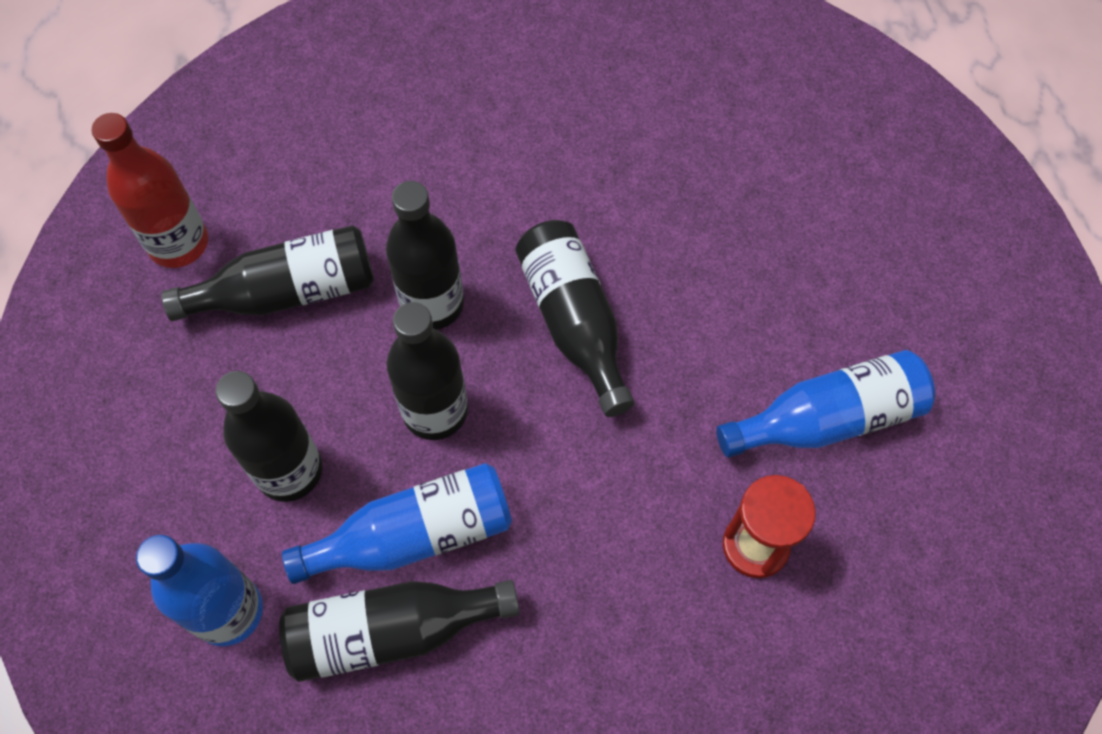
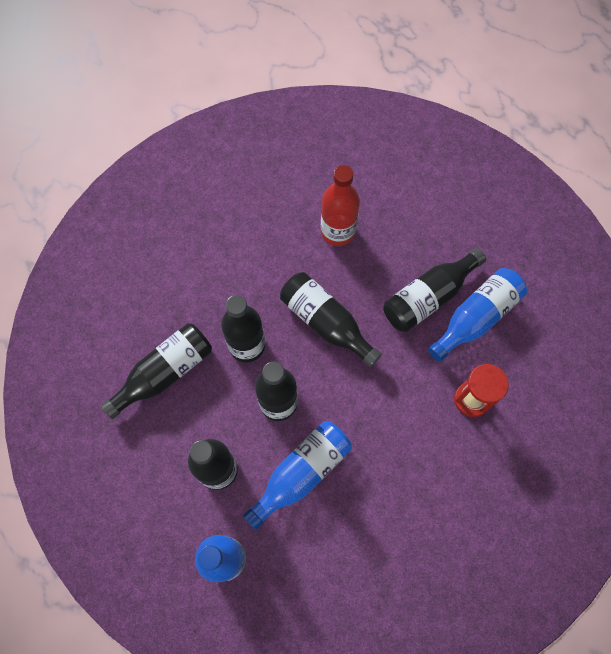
camera: 25 degrees left, 5 degrees up
(178, 243) = (88, 372): red bottle -> red bottle (337, 231)
(391, 631) = (315, 528): black bottle -> black bottle (428, 297)

